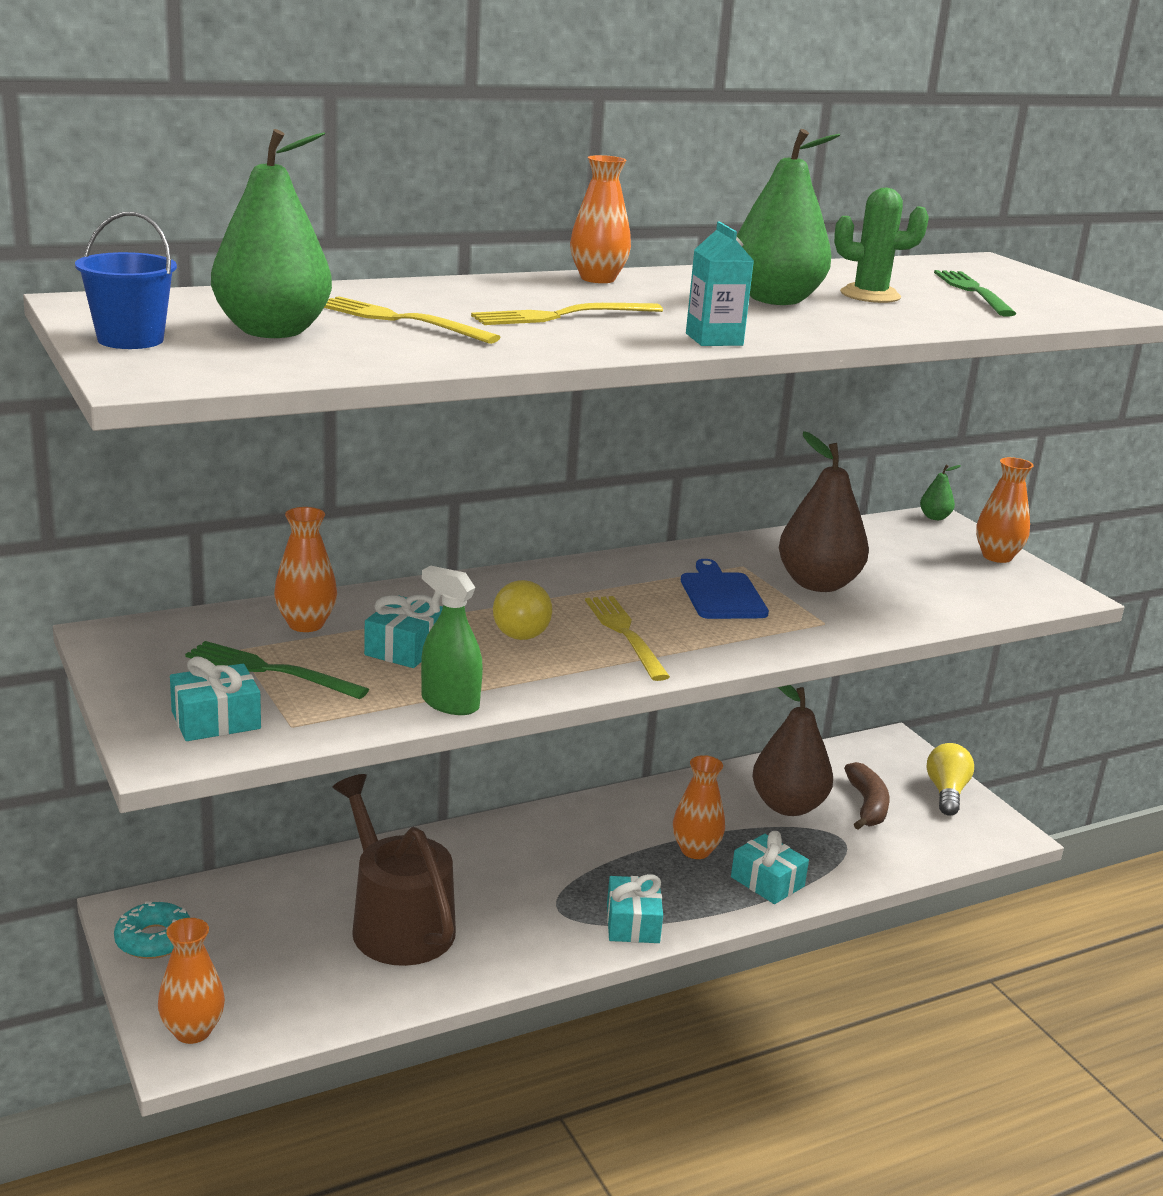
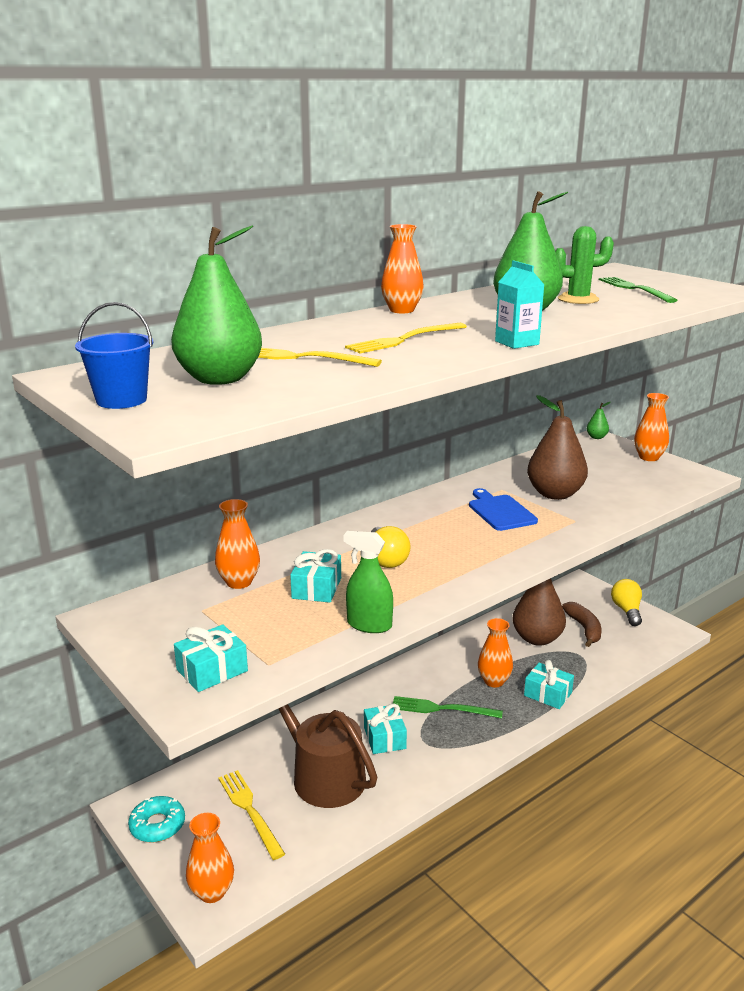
camera: 10 degrees left, 0 degrees up
(270, 670) = (231, 623): green fork -> green fork (442, 709)
(625, 634) = (456, 551): yellow fork -> yellow fork (250, 810)
(633, 923) = (477, 742): turquoise gift -> turquoise gift (384, 738)

